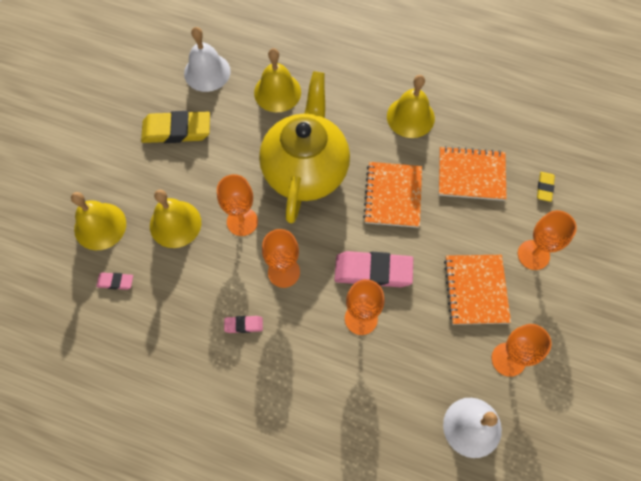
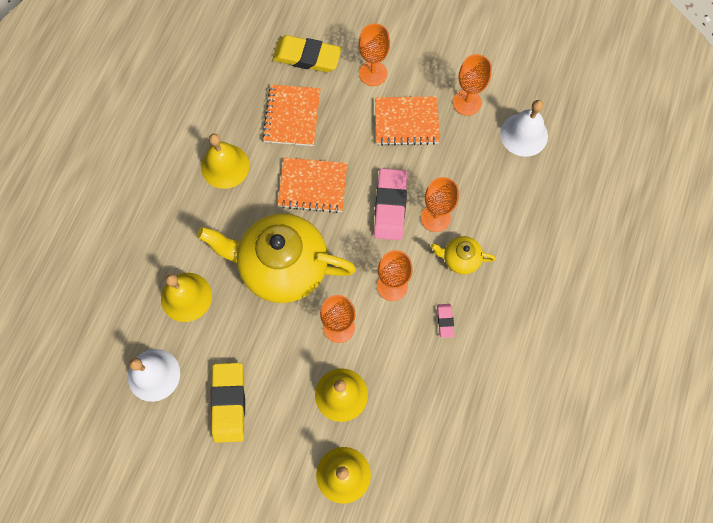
camera: 90 degrees left, 5 degrees up
(115, 282) = (405, 450): pink eraser -> none
(313, 343) = (460, 259): none -> yellow teapot
(544, 188) = (307, 57): yellow eraser -> yellow eraser, size x2.09

